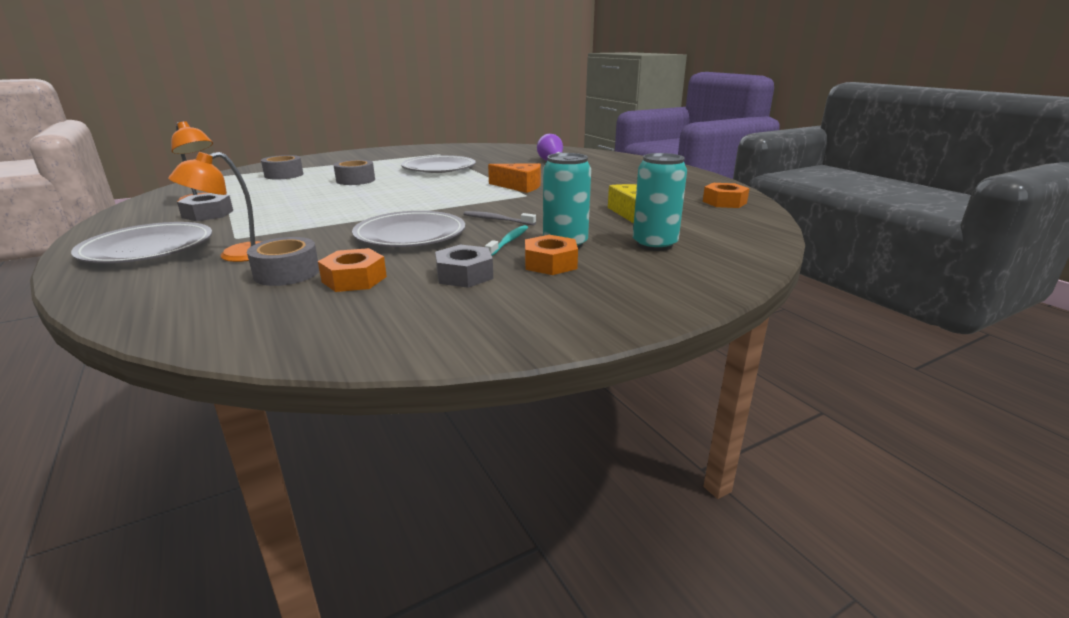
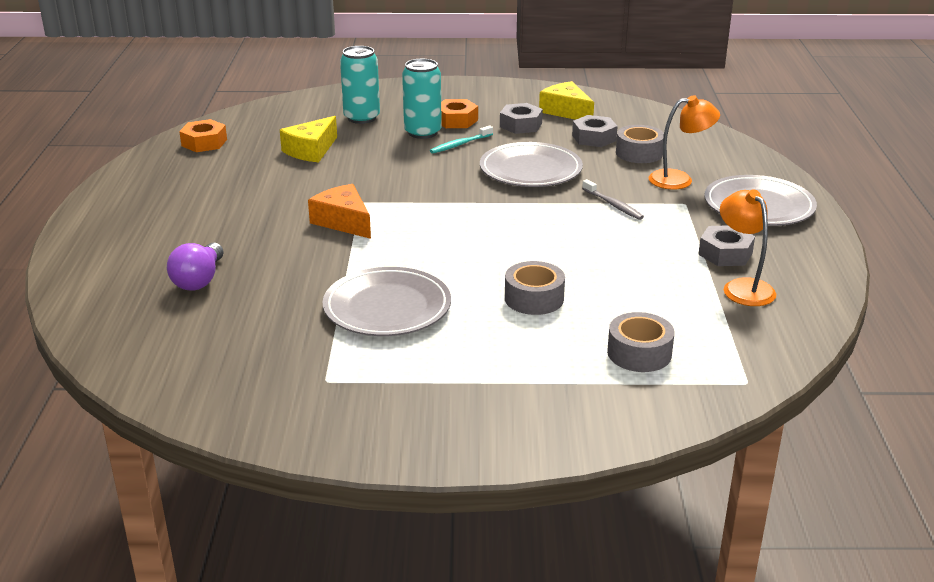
camera: 150 degrees left, 5 degrees up
(354, 279) = (594, 138): orange nut -> grey nut
(416, 309) = (566, 111): none -> yellow cheese
(497, 220) = (440, 170): grey toothbrush -> grey toothbrush (613, 205)

